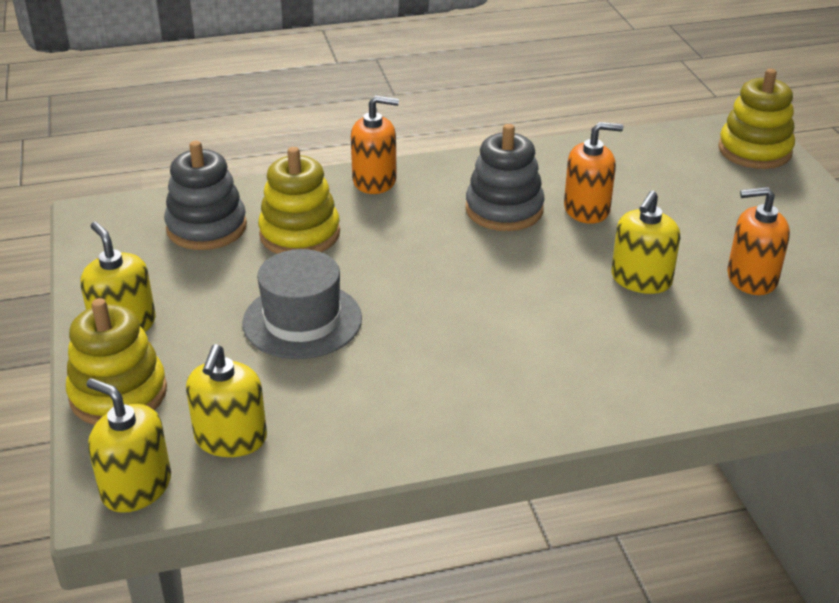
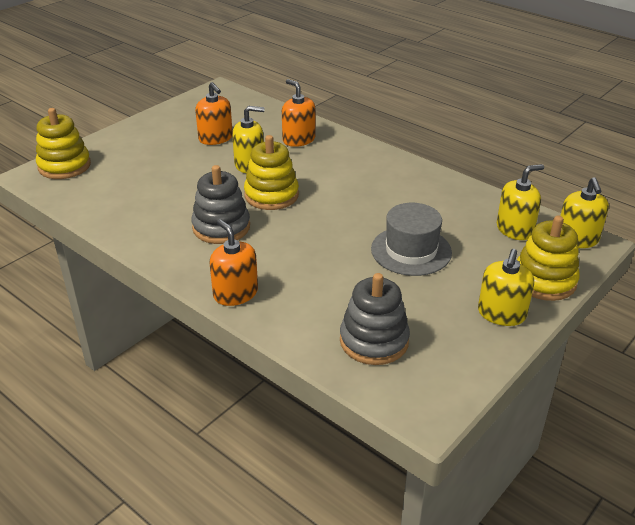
camera: 125 degrees left, 0 degrees up
(300, 234) = (334, 294): yellow stacking toy -> yellow stacking toy (271, 195)
(587, 209) = (192, 200): orange soap dispenser -> orange soap dispenser (298, 139)

